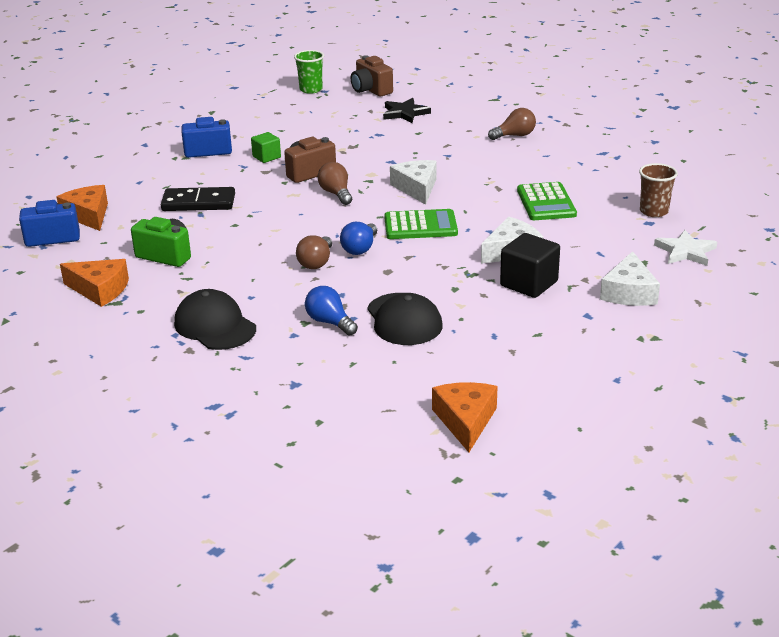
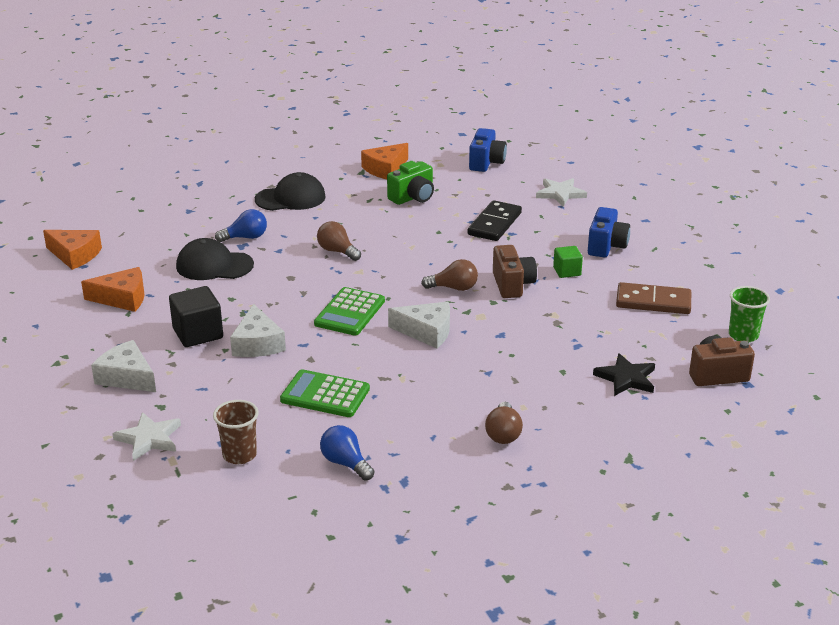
camera: 115 degrees right, 0 degrees up
(88, 215) = (512, 179): orange cheese -> orange cheese (122, 298)
(111, 187) = (560, 194): none -> white star
(289, 121) = (653, 302): none -> brown domino
(360, 248) = (340, 275): blue light bulb -> blue light bulb (345, 463)

